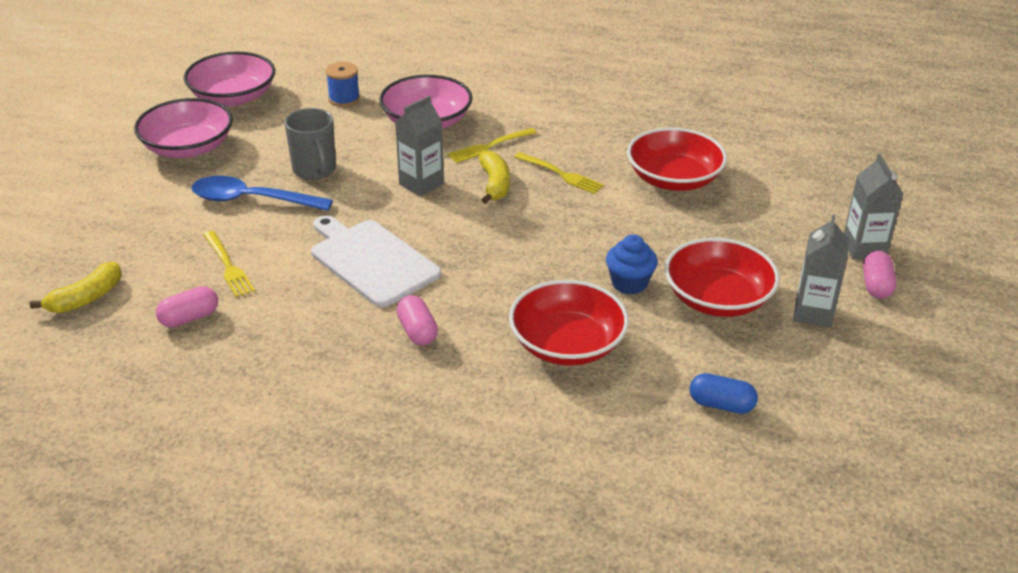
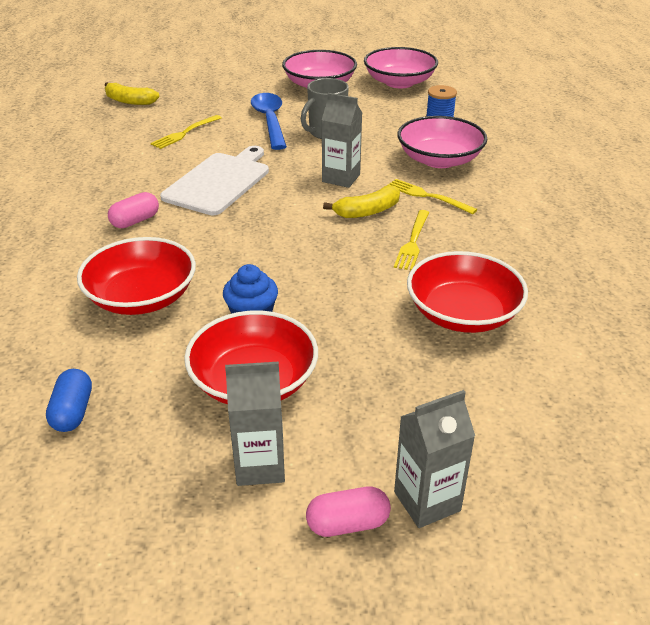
camera: 70 degrees right, 0 degrees up
(189, 318) = (121, 135): pink capsule -> none

